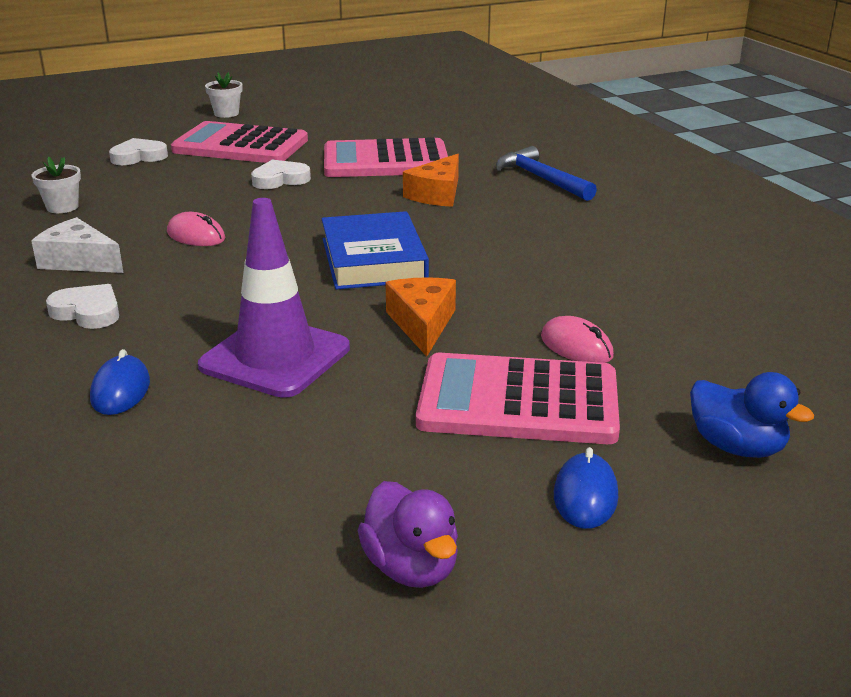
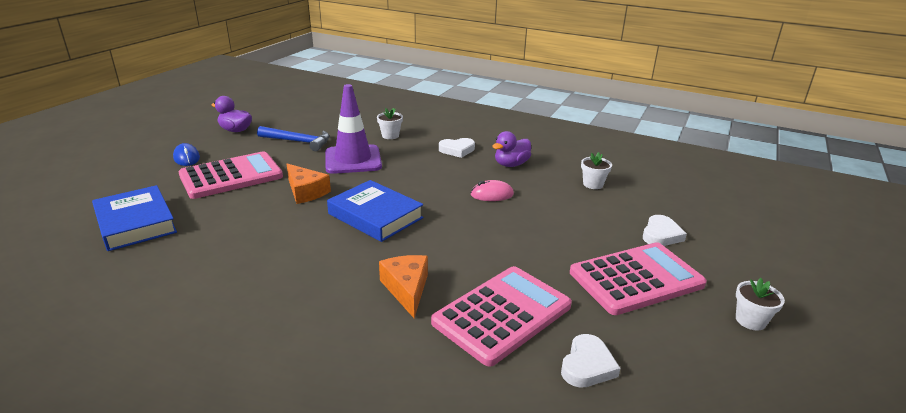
camera: 140 degrees right, 0 degrees up
(79, 261) = (511, 164): white cheese -> purple duck
(120, 390) = (390, 135): blue mouse -> white flower pot
(280, 179) = (535, 254): white heart -> white heart (587, 365)
(541, 179) = (339, 354): blue hammer -> blue hammer (298, 141)
(576, 346) = (216, 206): pink mouse -> none
(712, 360) = (135, 223): none -> blue book
(736, 447) = (123, 188): blue duck -> none

